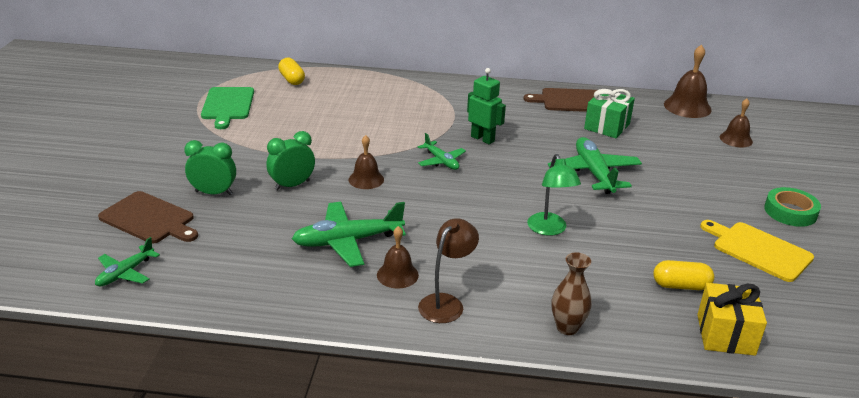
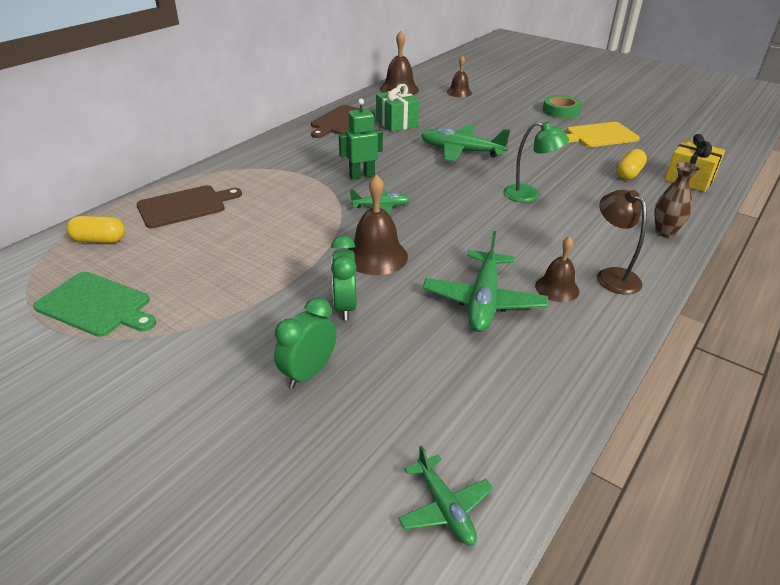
camera: 60 degrees left, 5 degrees up
(149, 219) = (324, 451): brown cutting board -> brown cutting board (185, 206)
(366, 179) = (376, 256): brown bell -> brown bell, size x1.56

